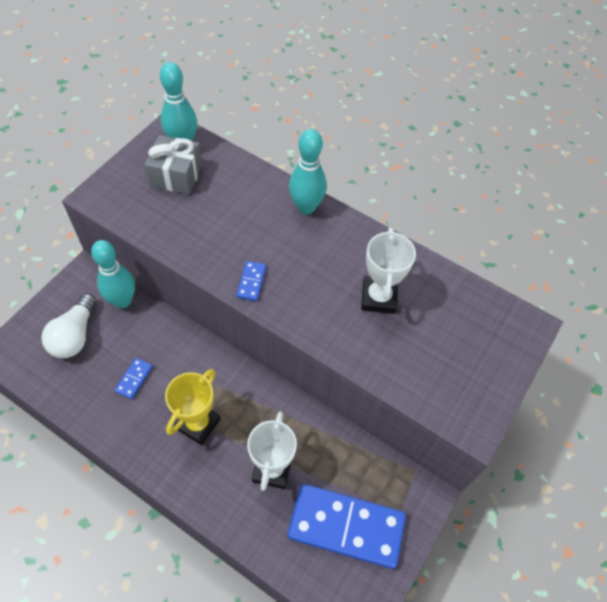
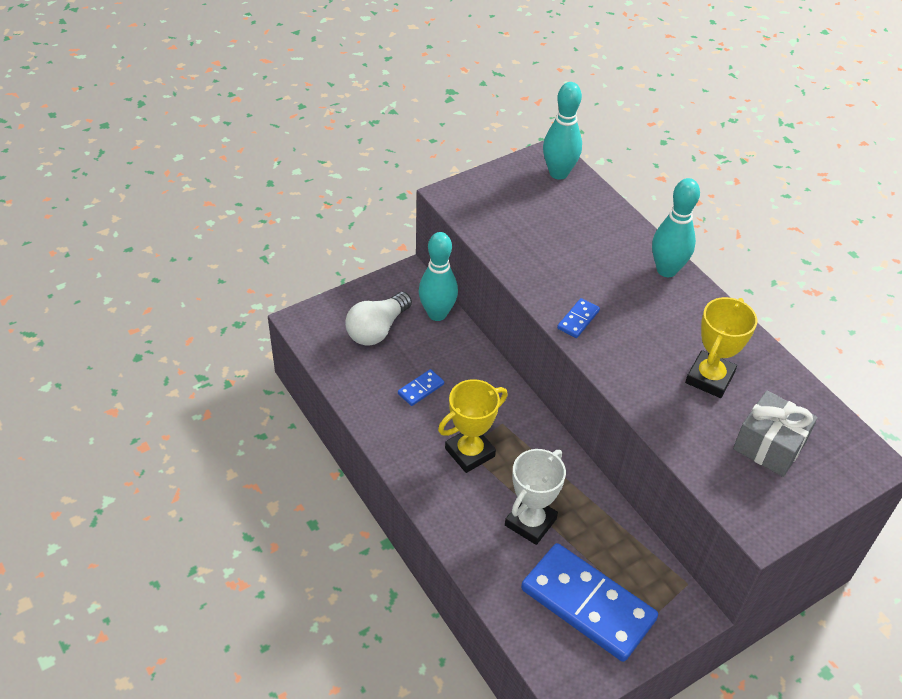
camera: 25 degrees right, 10 degrees down
(176, 175) = (540, 200): grey gift -> grey gift (769, 445)
(378, 297) = (709, 378): white trophy -> yellow trophy

